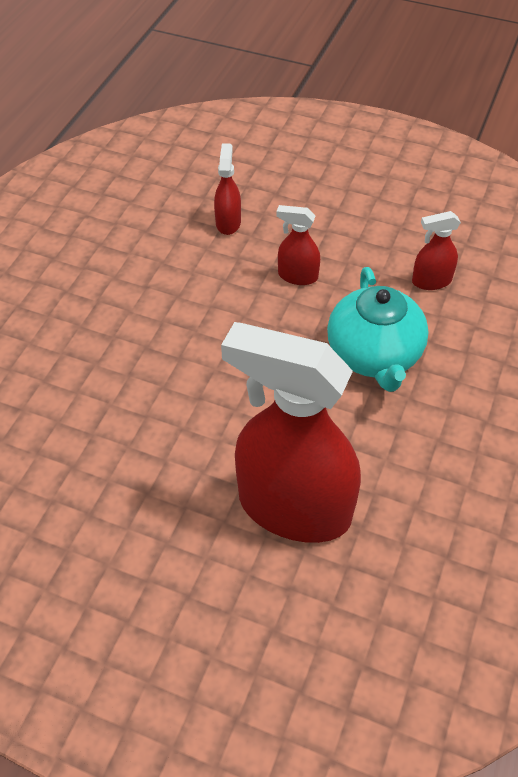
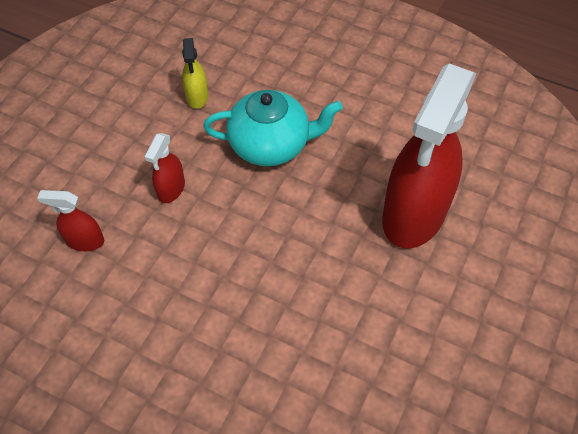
camera: 85 degrees left, 5 degrees up
(431, 281) = (197, 97): red spray bottle -> yellow spray bottle

